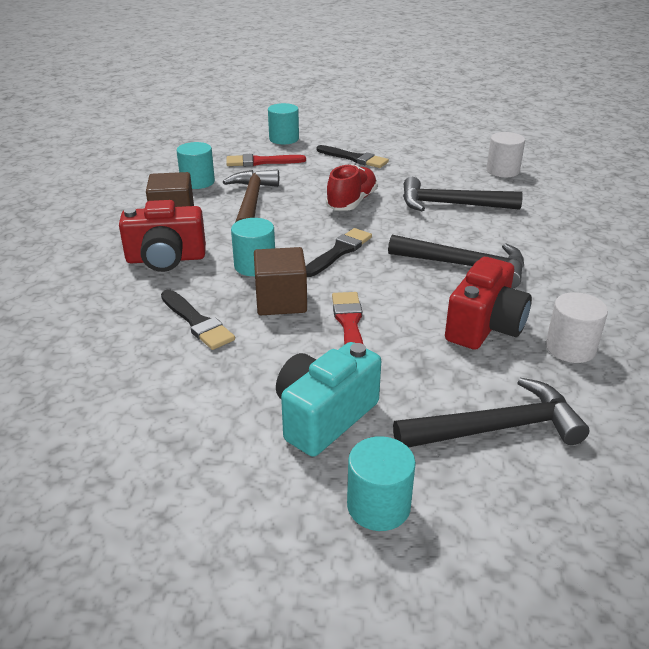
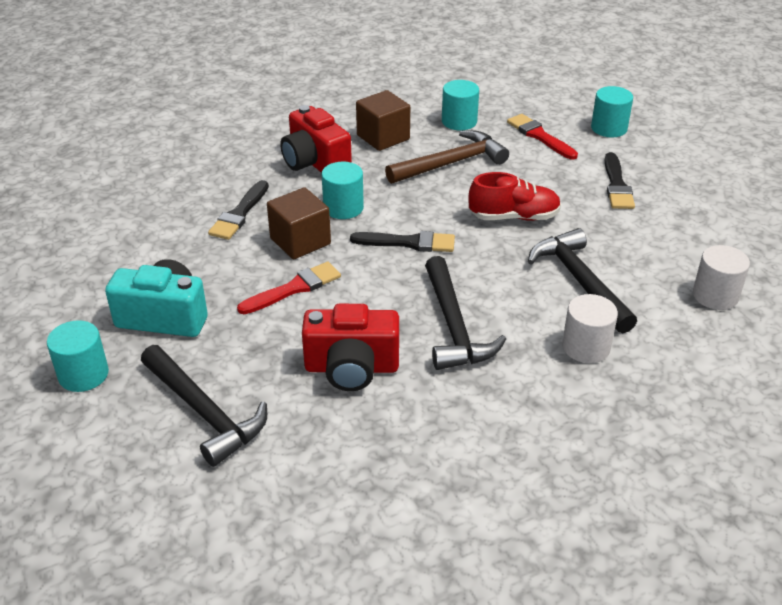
camera: 60 degrees right, 5 degrees up
(570, 348) = (357, 433): white cylinder -> white cylinder (586, 347)

